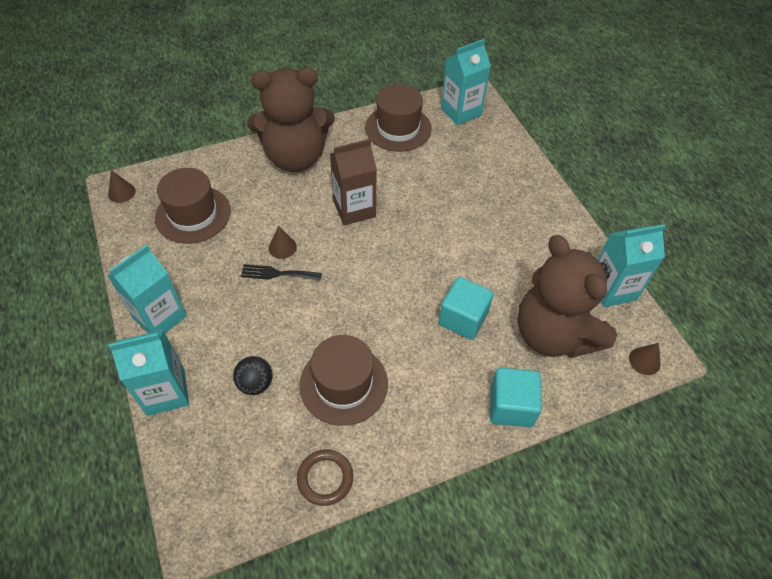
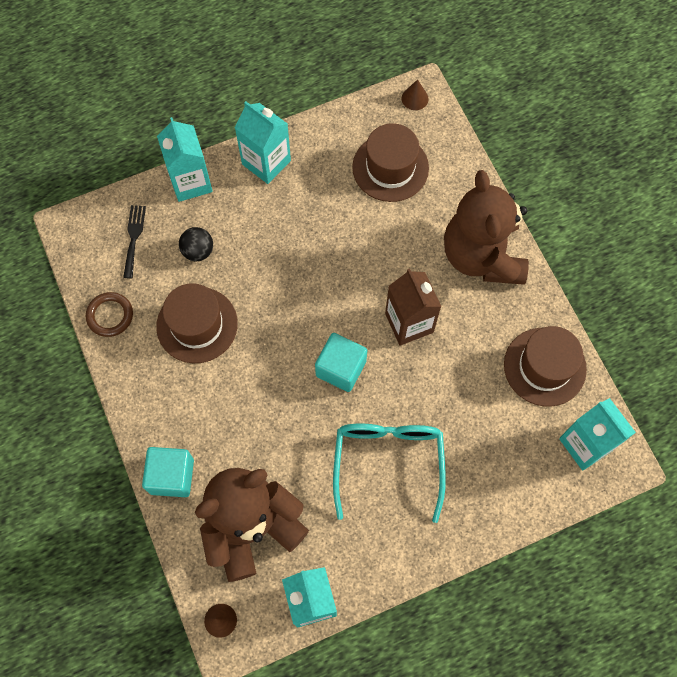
camera: 90 degrees right, 15 degrees up
(277, 274) = (319, 255): black fork -> black fork (134, 238)
(282, 247) = (352, 256): brown cone -> none
(463, 318) = (269, 435): turquoise cube -> turquoise cube (341, 368)
(483, 230) = (388, 462): none -> turquoise glasses

